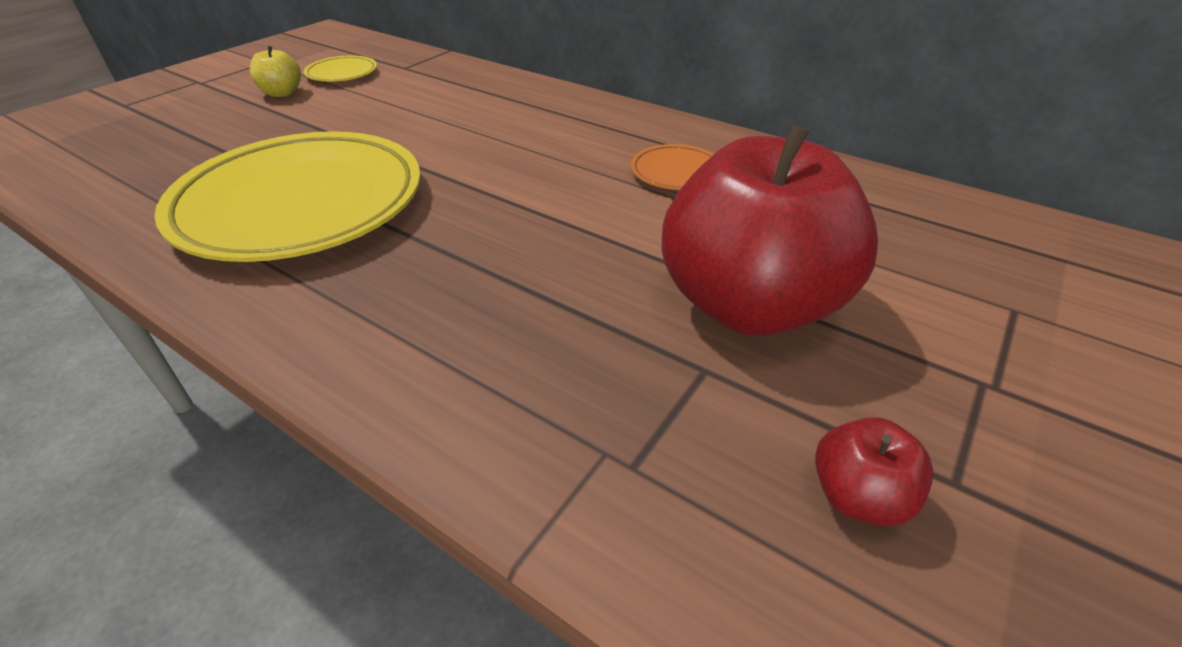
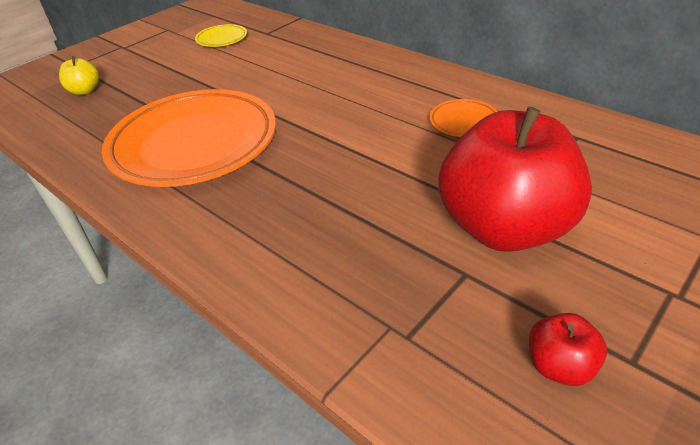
camera: 10 degrees right, 0 degrees up
(282, 93) = (179, 56): yellow apple -> yellow apple (85, 91)
(301, 205) = (194, 144): yellow plate -> orange plate

